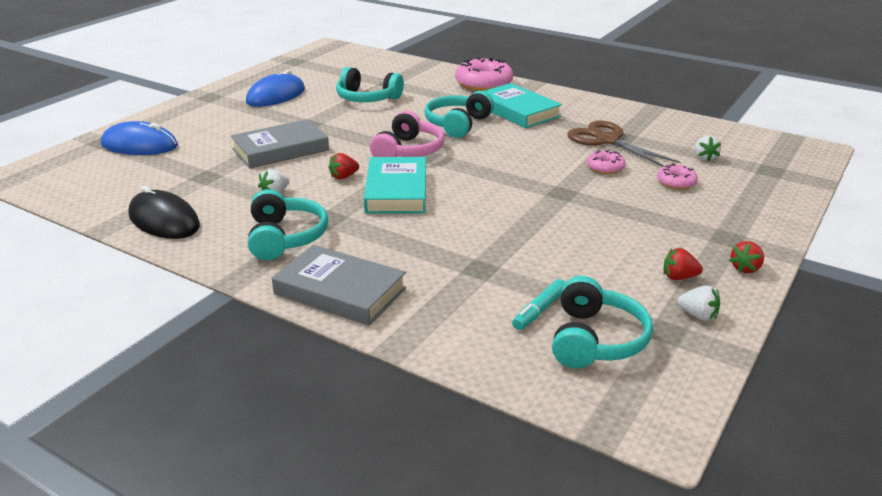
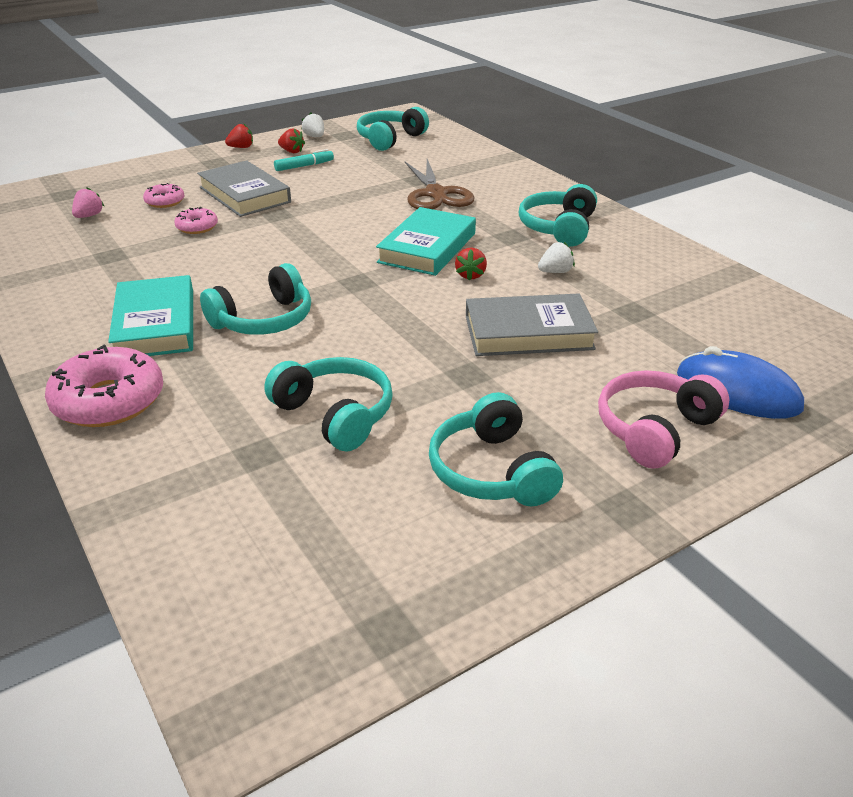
camera: 155 degrees left, 5 degrees up
(164, 220) = (677, 267): black mouse -> none
(276, 96) = (491, 471): blue mouse -> turquoise headphones
(340, 291) = (530, 186): grey book -> grey book (245, 195)
(343, 177) = (470, 275): red strawberry -> red strawberry turned 105 degrees clockwise
(408, 151) = (369, 292): pink headphones -> pink headphones (655, 429)
(539, 310) = (405, 154): turquoise marker -> turquoise marker (304, 166)
(607, 140) = (136, 254): brown scissors -> brown scissors (436, 194)
(704, 158) = (89, 216): white strawberry -> pink strawberry

